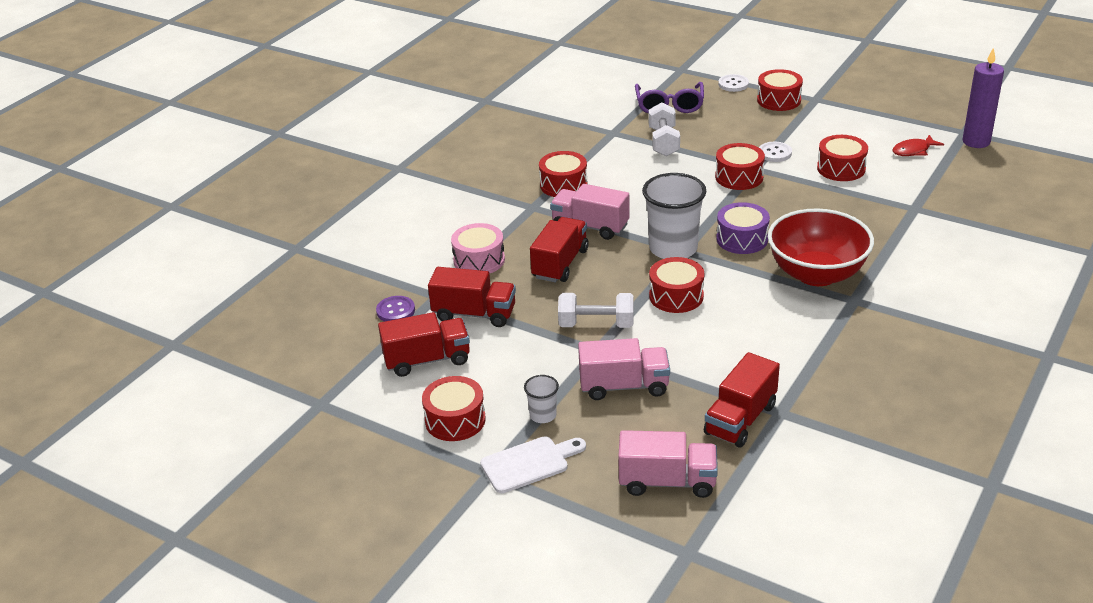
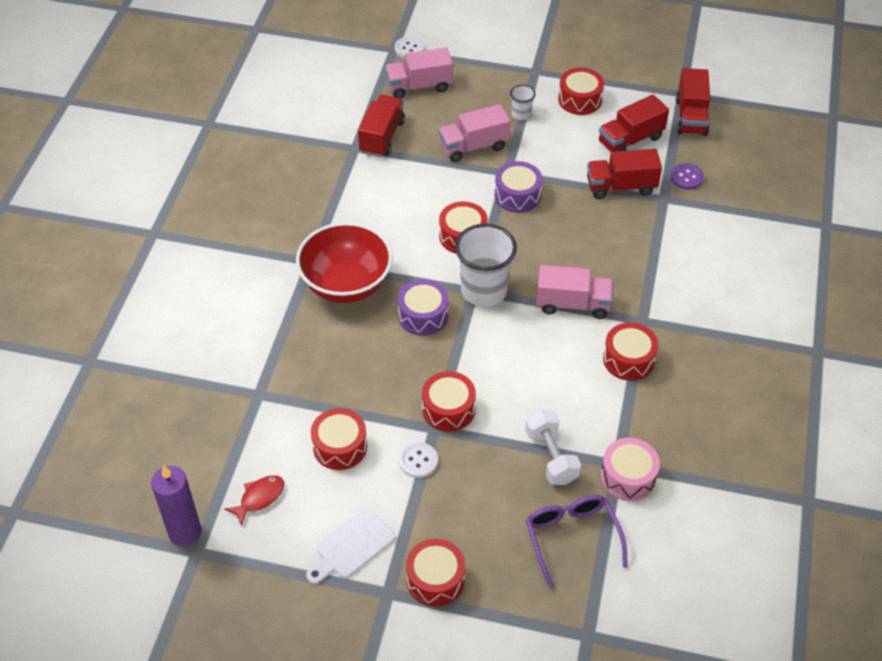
camera: 160 degrees right, 15 degrees up
(479, 260) = (652, 243): pink drum -> pink drum (628, 477)
(529, 463) = (513, 81): white cutting board -> white cutting board (352, 546)
(560, 264) = (578, 253): red truck -> red truck (691, 117)
(596, 324) = (517, 195): white dumbbell -> purple drum
(733, 84) = (504, 609): white button -> white button (409, 49)

